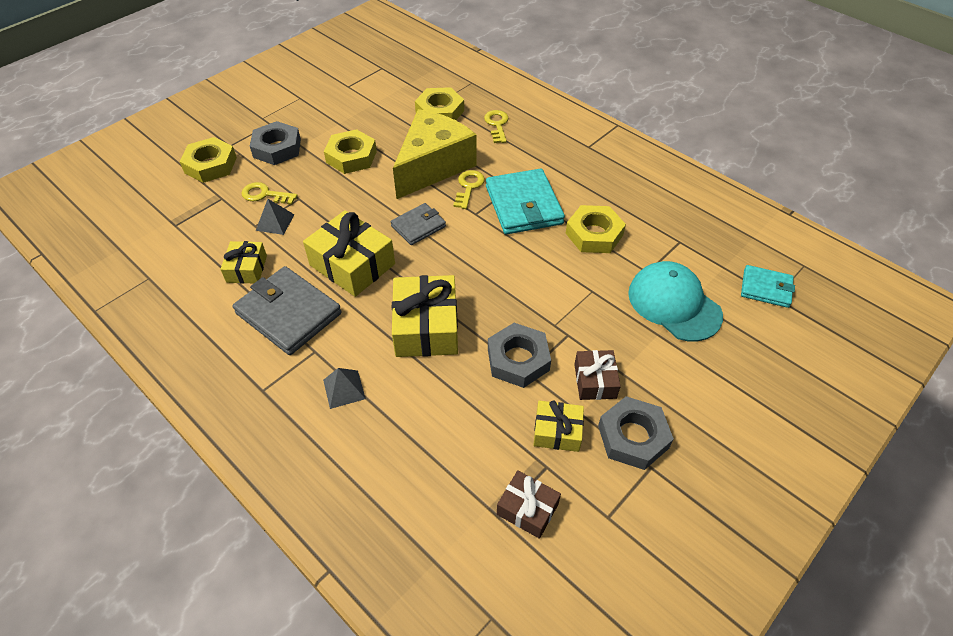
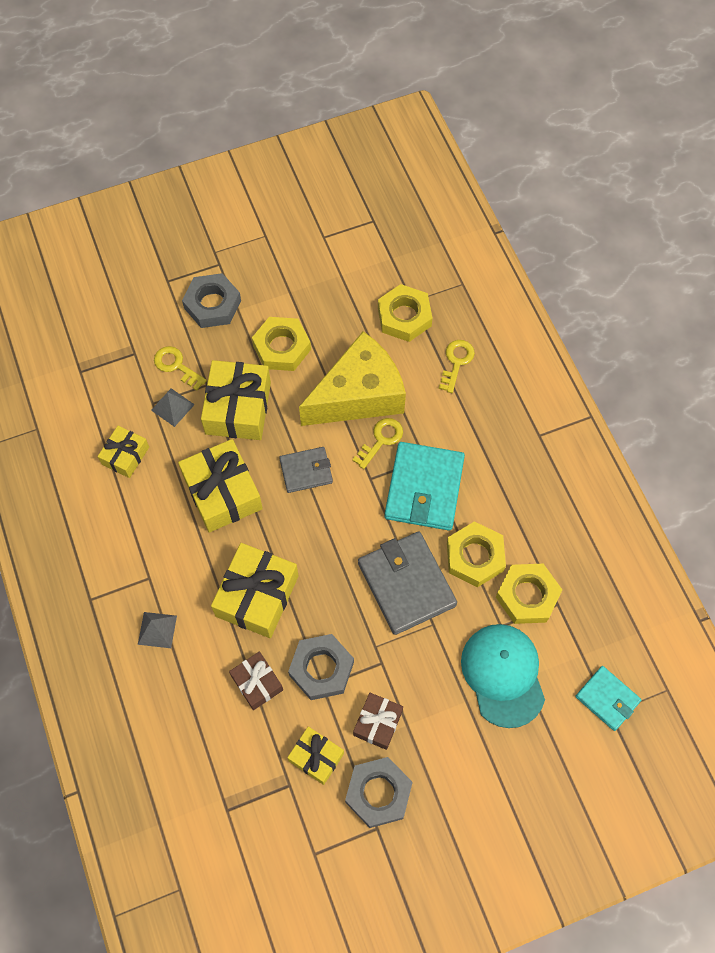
camera: 25 degrees right, 15 degrees up
(210, 165) = (139, 302): yellow nut -> yellow nut (527, 596)
(288, 313) = (142, 525): grey wallet -> grey wallet (406, 584)
(335, 204) = (238, 408): none -> yellow gift
(527, 509) = (253, 815): brown gift -> brown gift (257, 683)

